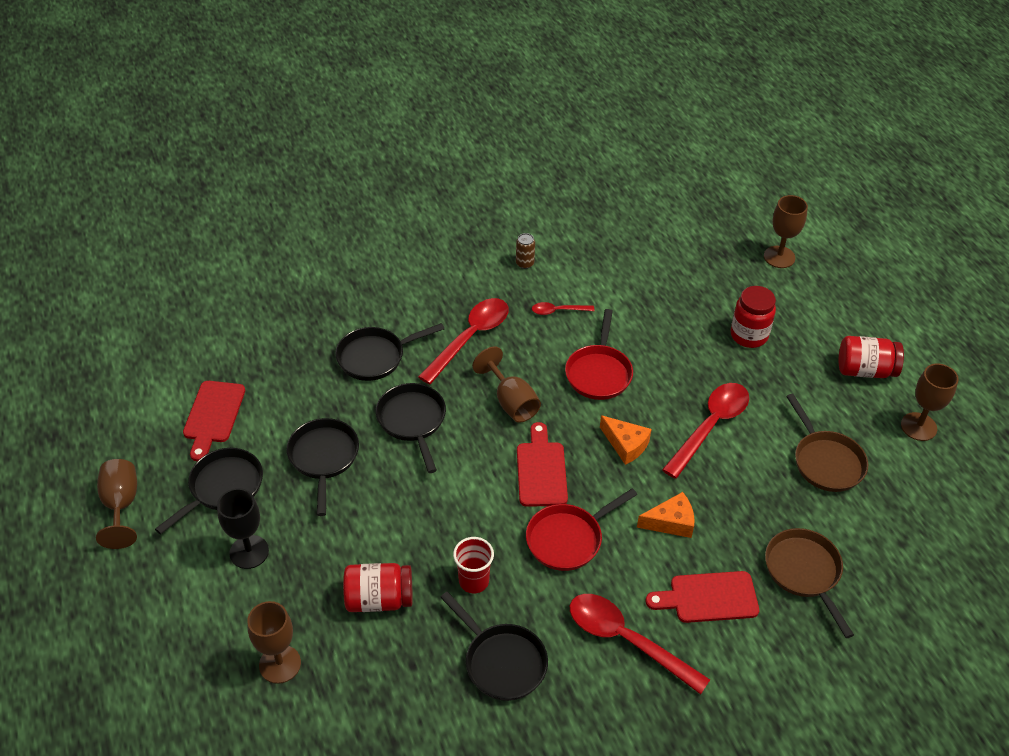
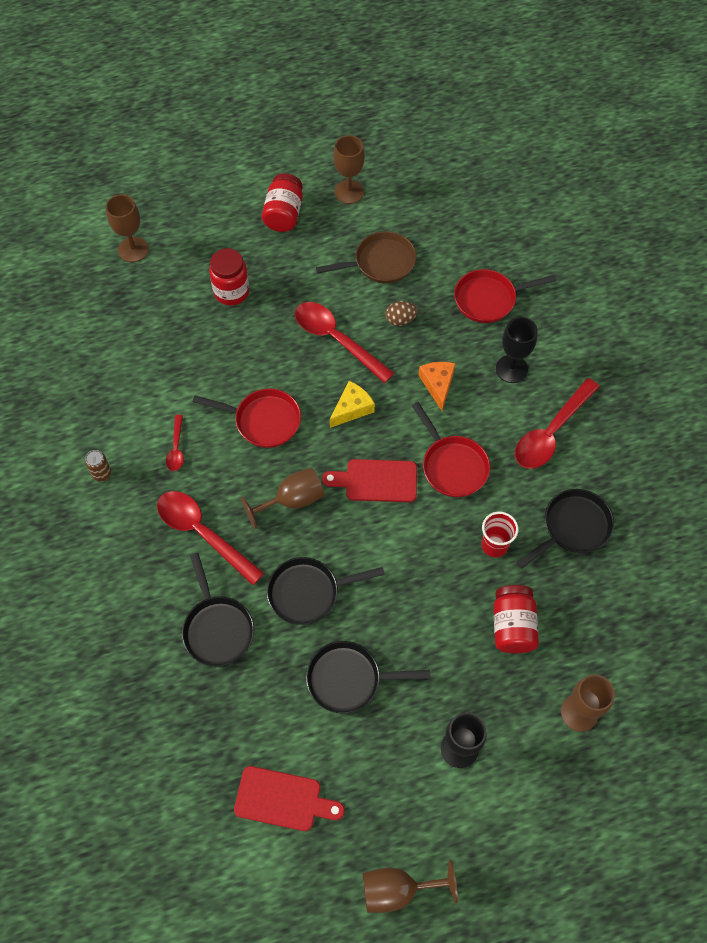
camera: 85 degrees left, 15 degrees up
(223, 488) = (380, 781): black pan -> none
(626, 445) = (352, 408): orange cheese -> yellow cheese
(708, 597) = (511, 369): red cutting board -> black goblet
(751, 483) = (400, 320): none -> brown egg
(804, 572) = (489, 299): brown pan -> red pan

